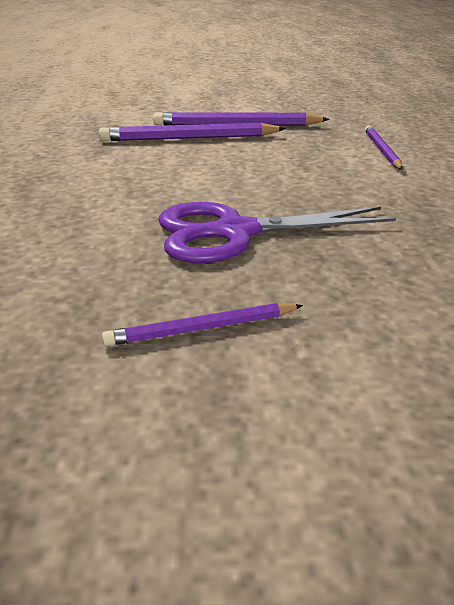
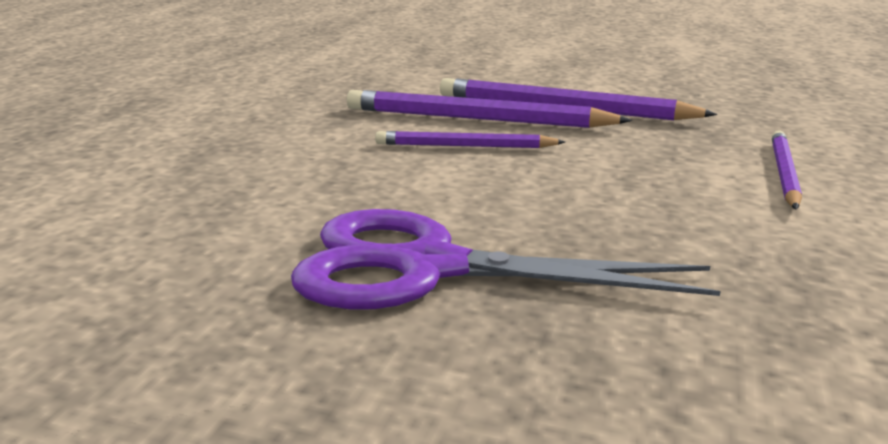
camera: 20 degrees right, 10 degrees down
(202, 328) = (242, 418): purple pencil -> purple pencil (465, 146)

